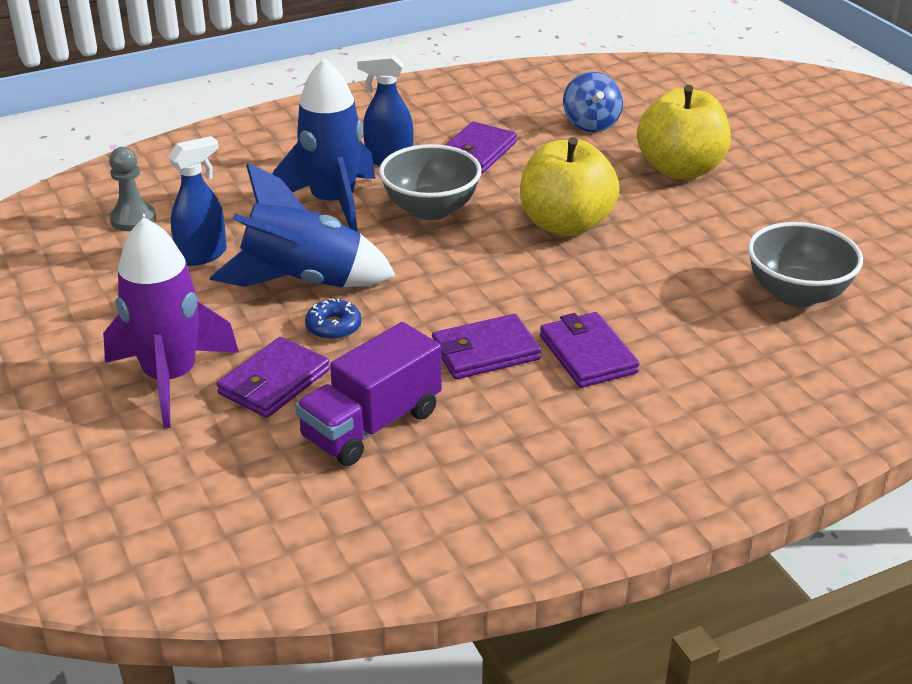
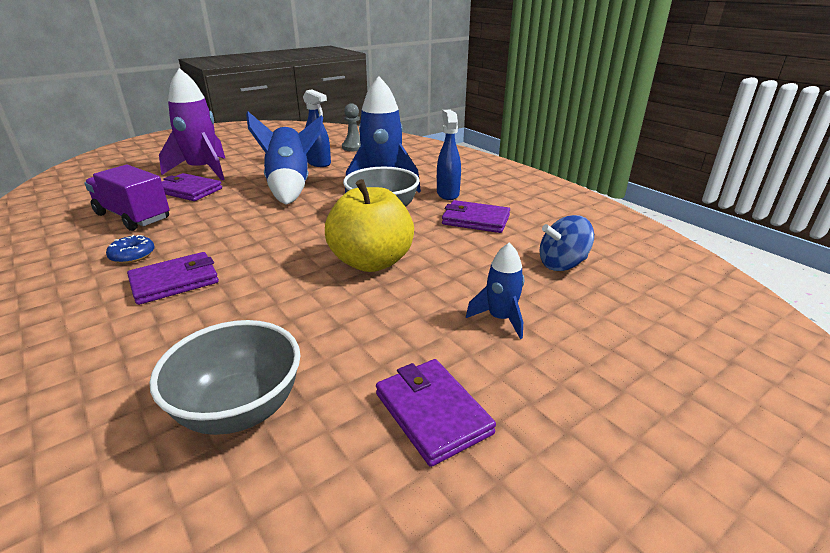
camera: 80 degrees right, 5 degrees down
(333, 327) = (239, 198): blue donut -> blue donut (132, 255)
(485, 352) = (195, 243): purple wallet -> purple wallet (432, 413)
(680, 169) = (500, 318): yellow apple -> blue rocket

